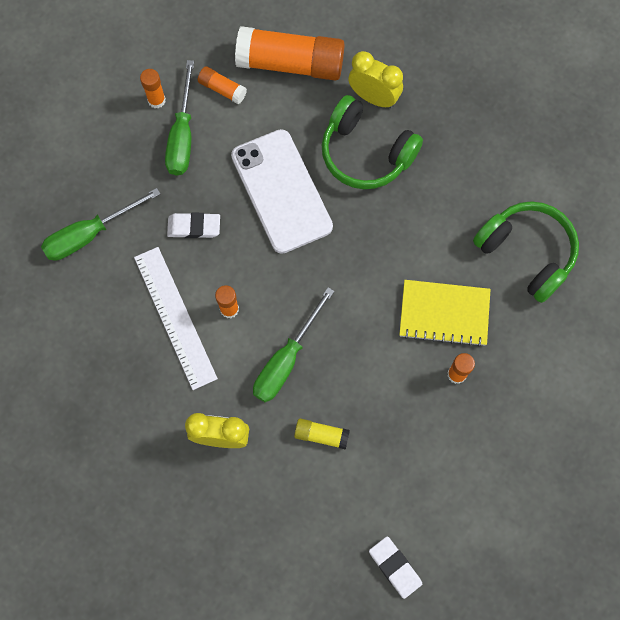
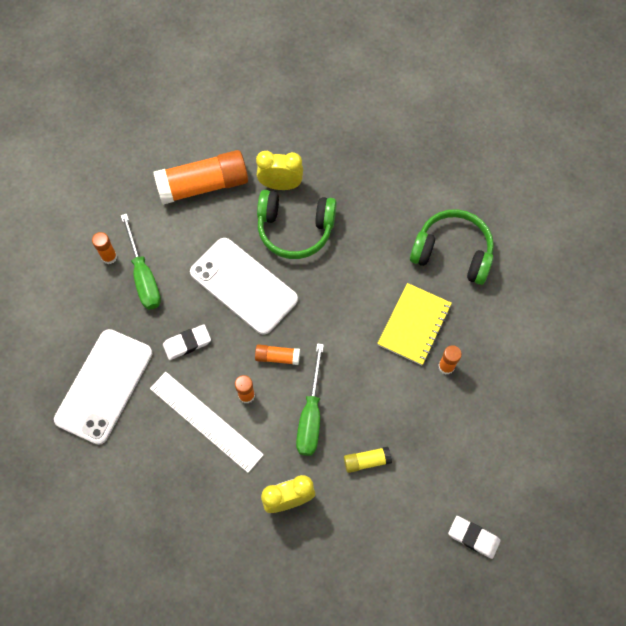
camera: 25 degrees left, 5 degrees down
(90, 234) = (104, 386): green screwdriver -> white phone
(222, 89) = (158, 227): orange glue stick -> orange glue stick (277, 357)
(444, 313) = (414, 325): yellow notebook -> yellow notebook turned 45 degrees counterclockwise

